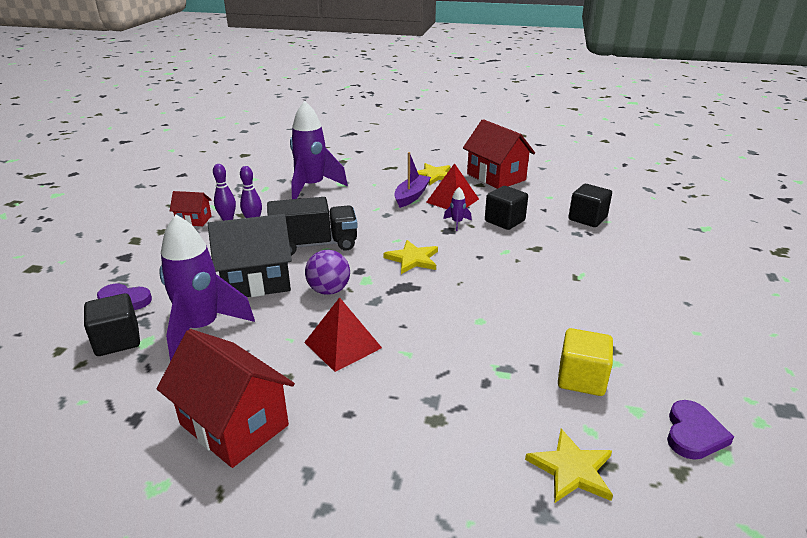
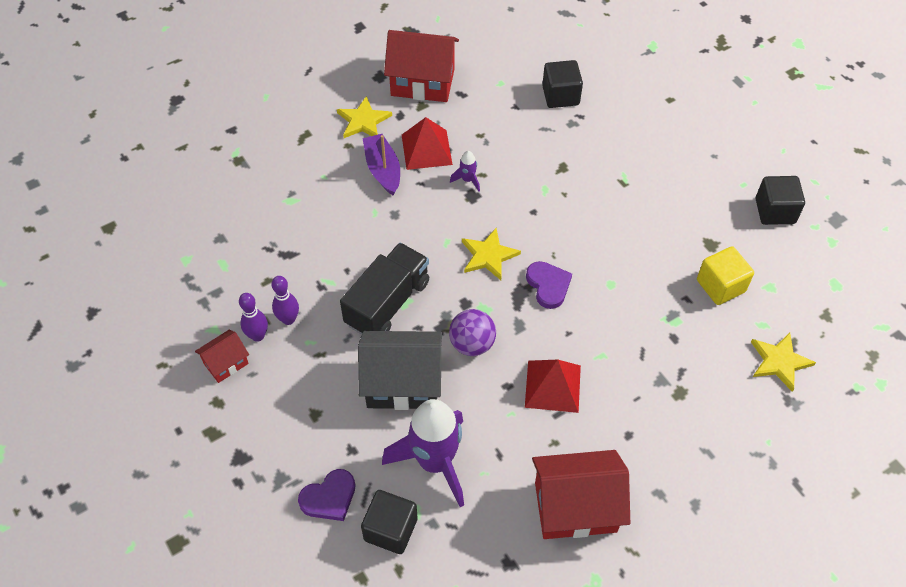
camera: 45 degrees left, 25 degrees up
(256, 281) = (402, 383): black house -> black house turned 60 degrees clockwise
(312, 187) = (269, 226): purple rocket -> none
(504, 221) = (502, 148): black cube -> black cube (775, 211)
(693, 433) = (810, 280): purple heart -> purple heart (548, 285)

